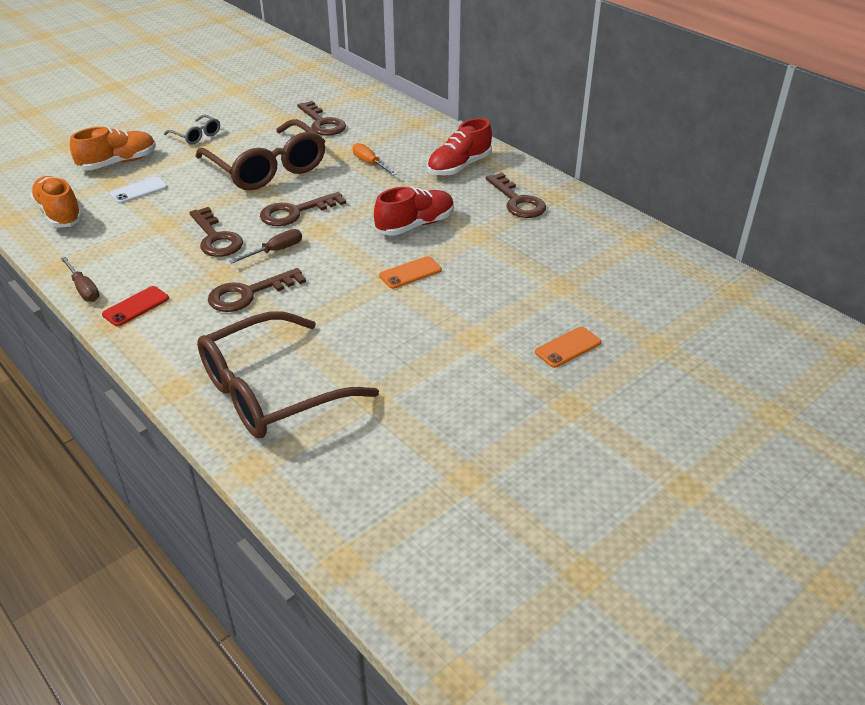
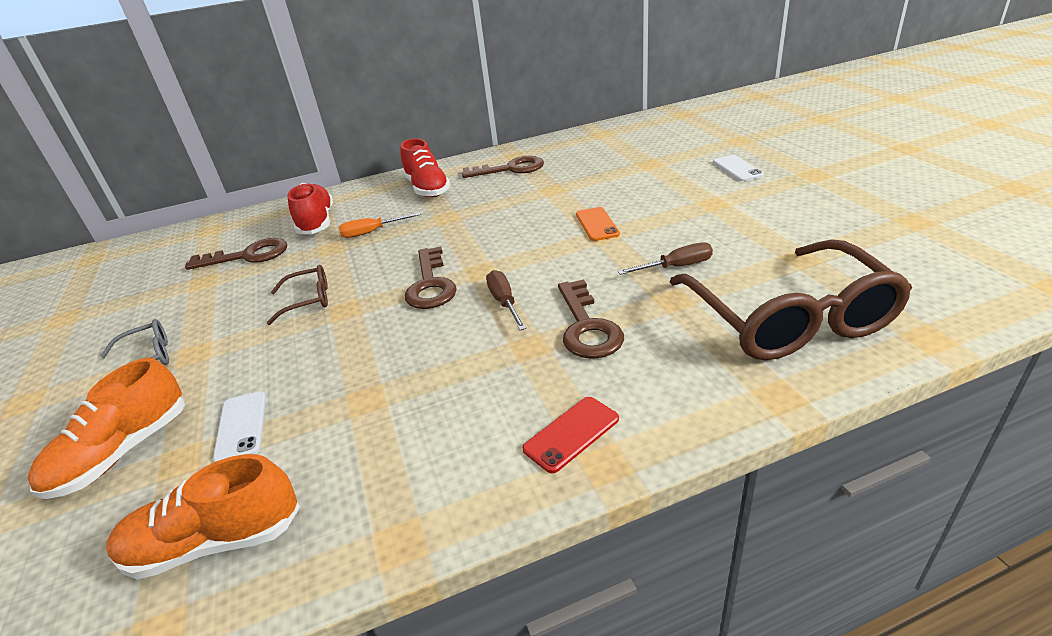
camera: 65 degrees left, 5 degrees down
(84, 289) = (492, 500): brown screwdriver -> brown screwdriver (676, 267)
(118, 163) = (122, 452): orange shoe -> orange shoe turned 135 degrees counterclockwise
(136, 306) = (571, 434): red phone -> red phone turned 75 degrees clockwise
(216, 238) = (441, 349): brown key -> none
(267, 168) = (308, 300): brown glasses -> brown glasses, size x0.44
(415, 225) = (514, 216): red shoe -> red shoe (316, 222)
(568, 347) = (737, 168): orange phone -> white phone

